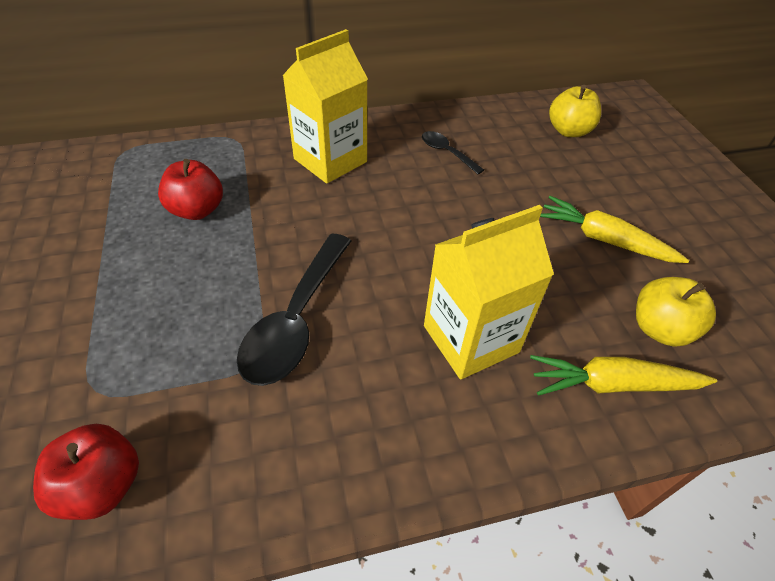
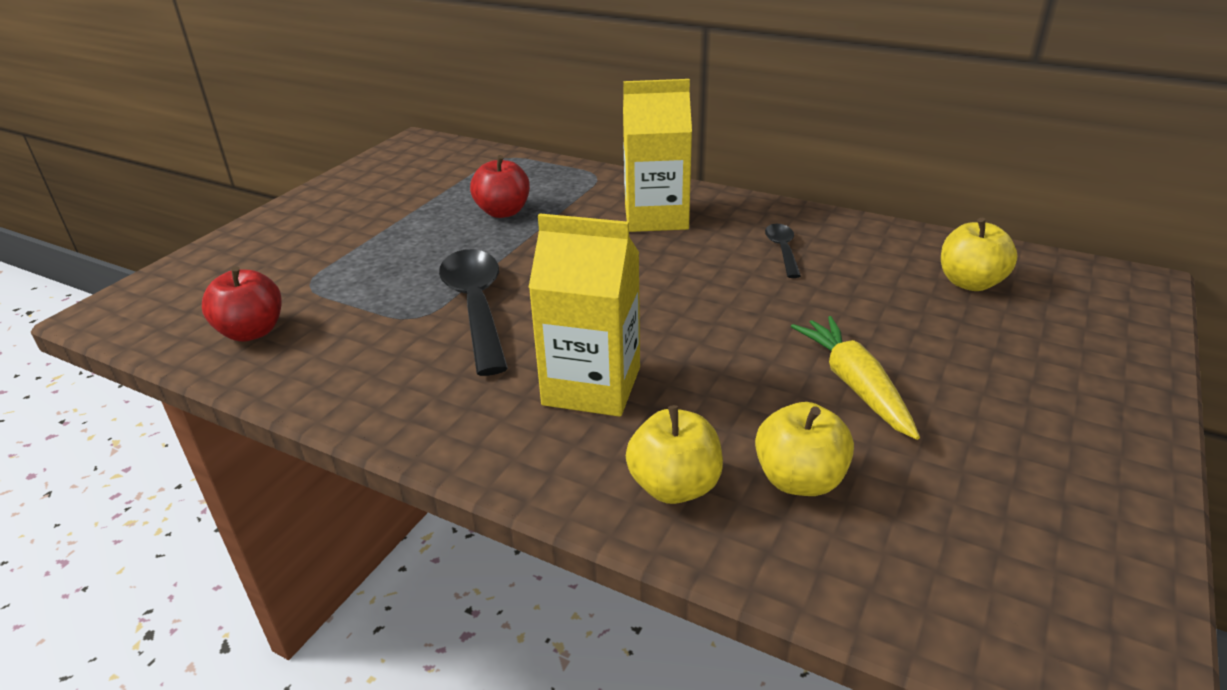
camera: 45 degrees right, 15 degrees down
(296, 319) = (476, 307): black spoon -> black spoon turned 105 degrees clockwise
(612, 384) = (674, 486): yellow carrot -> yellow apple

